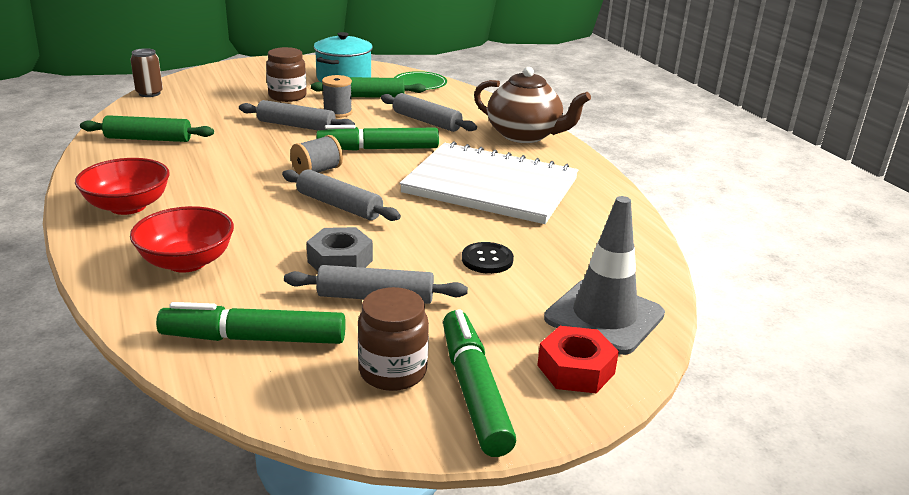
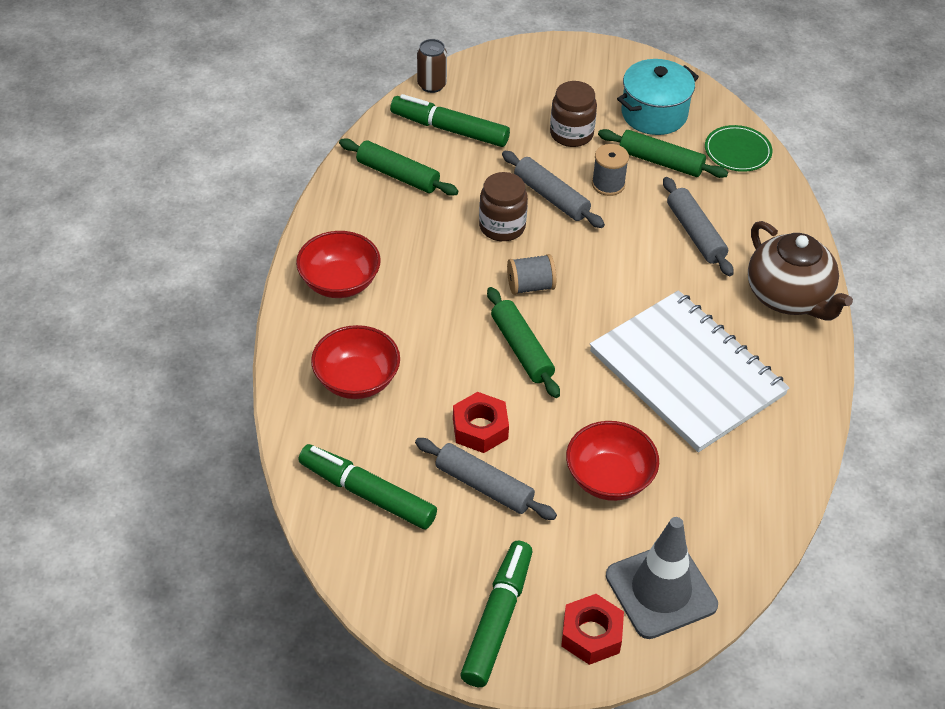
camera: 30 degrees right, 20 degrees up
(339, 206) = (521, 349): grey rolling pin -> green rolling pin
(340, 261) = (480, 428): grey nut -> red nut
(378, 149) = (612, 268): green marker -> green marker (449, 129)
(393, 371) = (450, 573): brown jar -> brown jar (502, 226)
(487, 259) = (609, 478): black button -> red bowl

